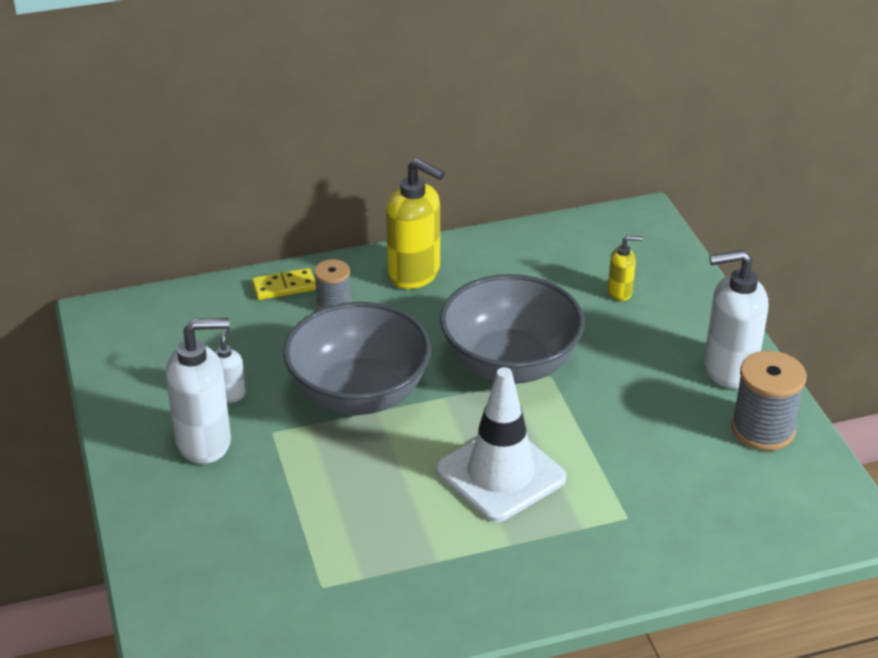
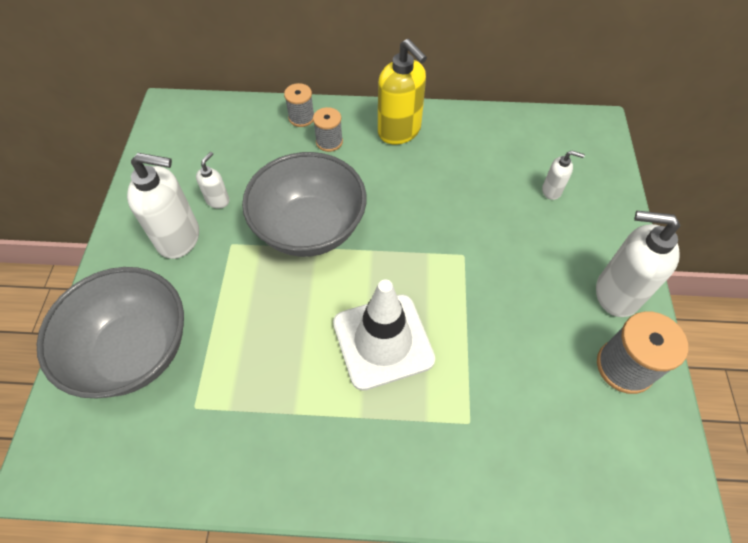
camera: 20 degrees right, 20 degrees up
(284, 287) = (301, 117): yellow domino -> grey spool
(510, 364) = (436, 234): grey bowl -> grey bowl (134, 350)
(620, 292) = (552, 191): yellow soap dispenser -> white soap dispenser

